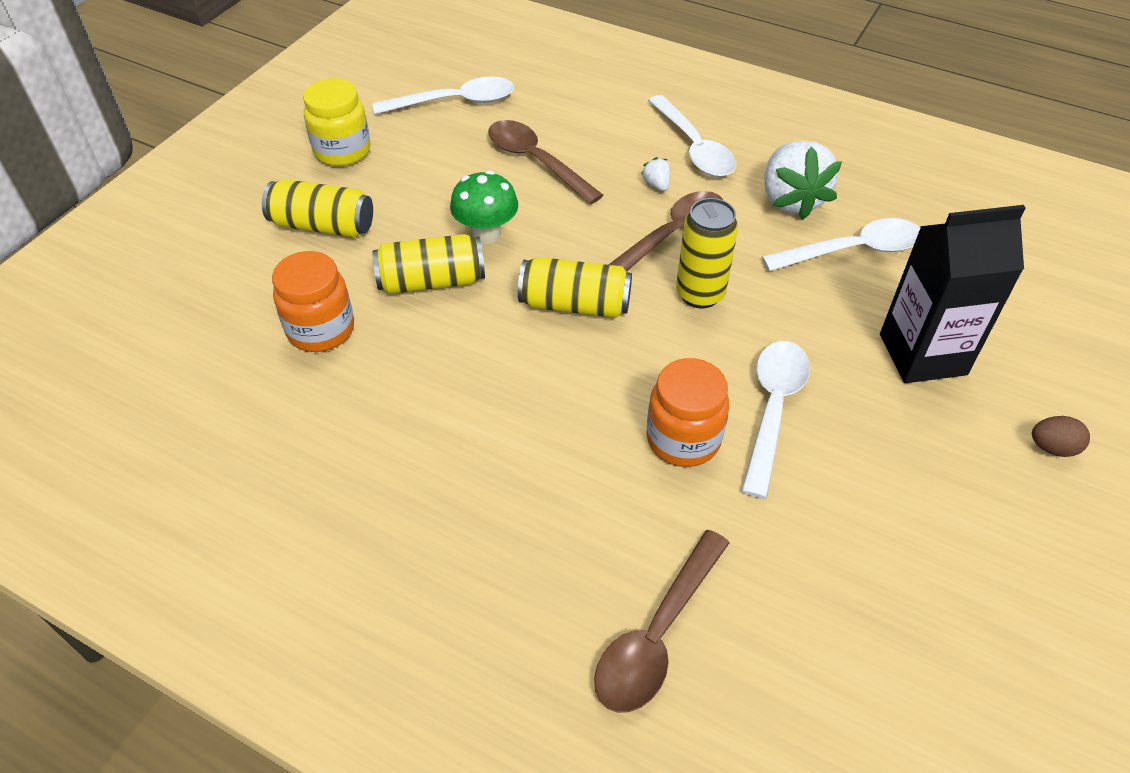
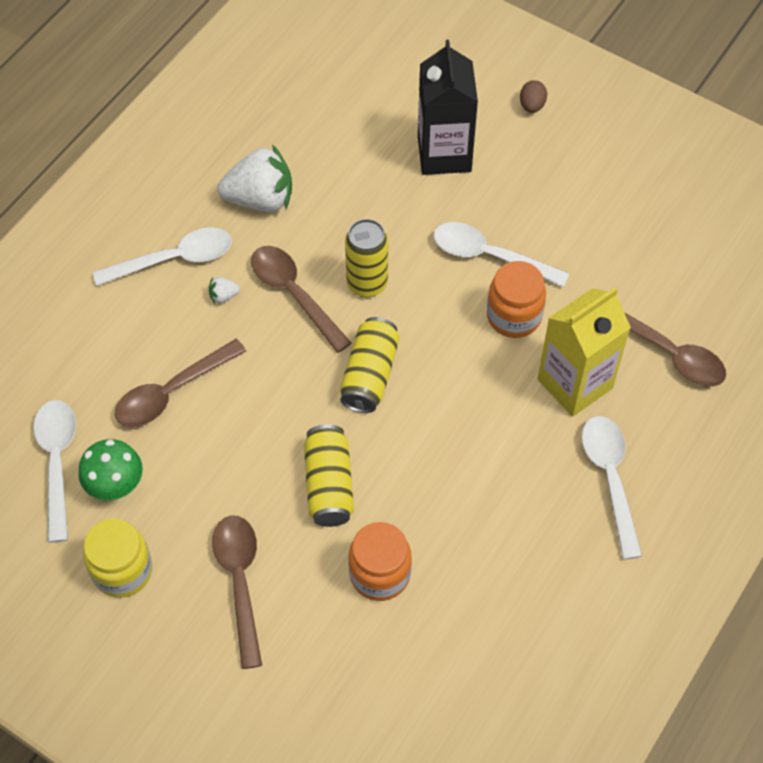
camera: 85 degrees left, 10 degrees up
(323, 226) = (240, 582): yellow can -> brown spoon
(486, 234) = (271, 439): green mushroom -> green mushroom (116, 486)
(587, 512) = (575, 383): none -> yellow carton
(852, 250) = (329, 170): white spoon -> white spoon (610, 479)

